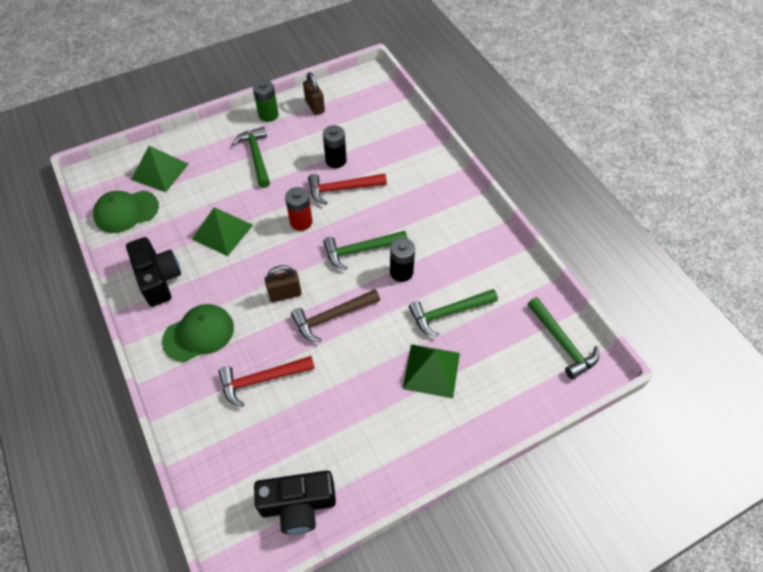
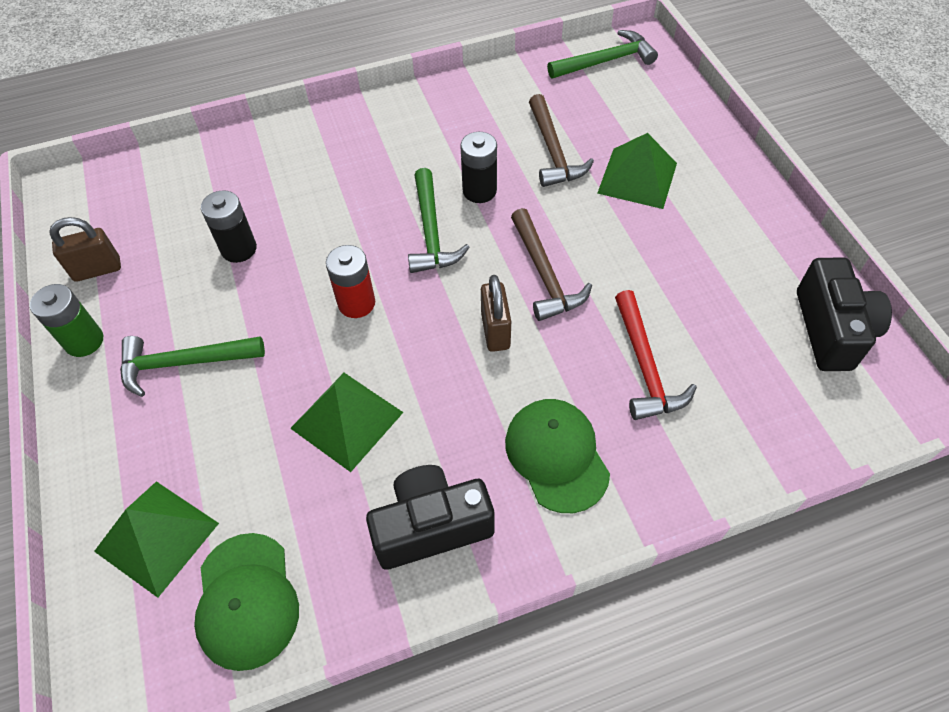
camera: 80 degrees left, 0 degrees up
(342, 189) = (303, 245): red hammer -> none
(449, 313) = (553, 151): green hammer -> brown hammer

